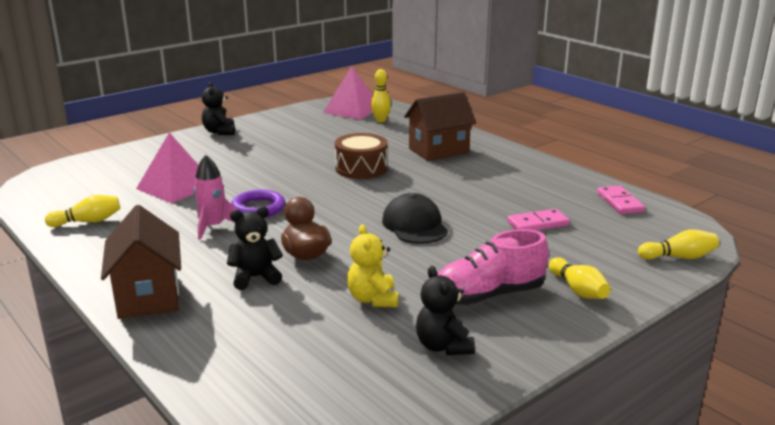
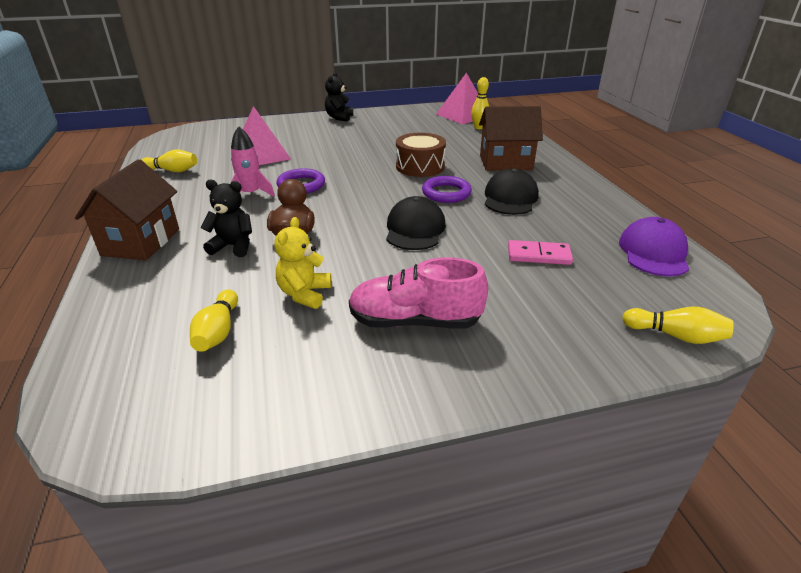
camera: 25 degrees right, 10 degrees up
(411, 188) = (446, 193): none -> purple ring
(443, 346) = (317, 365): black teddy bear -> none
(472, 182) = (510, 198): none -> black cap
(578, 290) = (516, 343): yellow bowling pin -> yellow bowling pin (218, 332)
(620, 202) = (653, 252): pink domino -> purple cap

